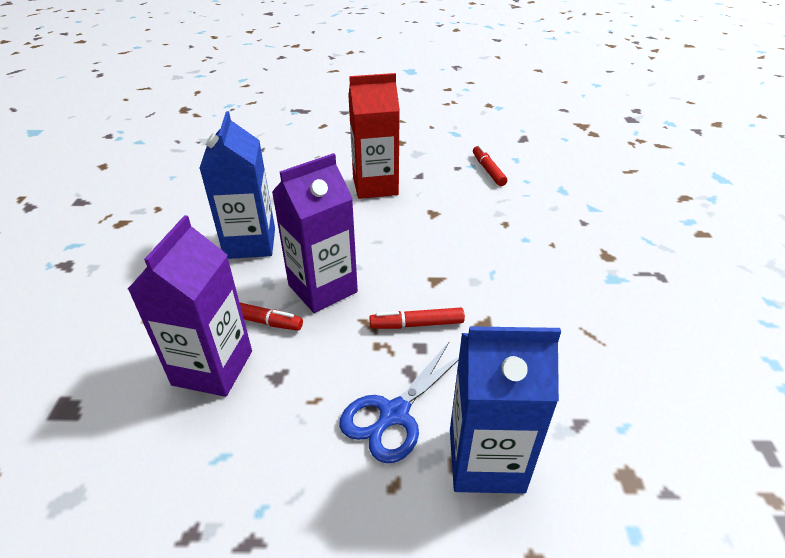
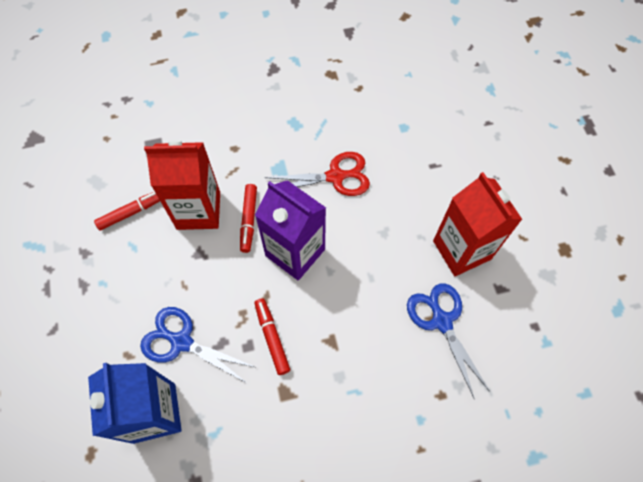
camera: 75 degrees right, 25 degrees up
(212, 368) = (198, 210): purple carton -> red carton
(250, 243) = (335, 177): blue carton -> red scissors
(438, 209) = (442, 321): none -> blue scissors
(488, 170) = (544, 362): red marker -> red marker (132, 212)

